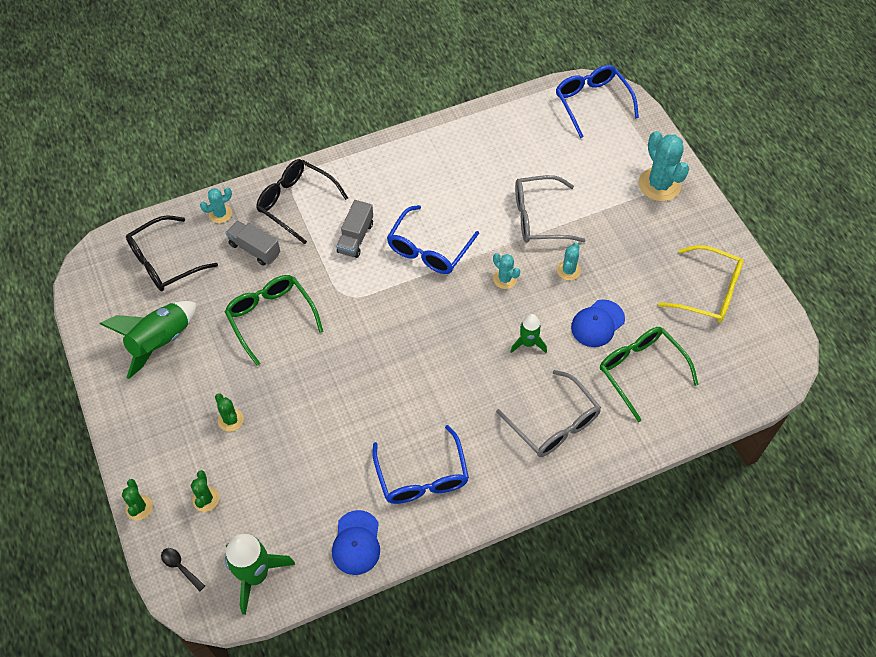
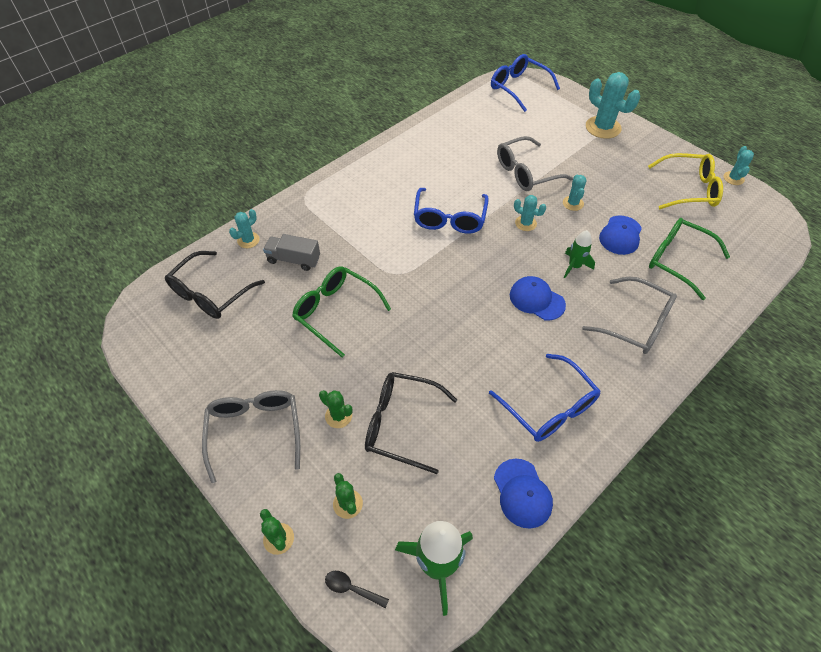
camera: 20 degrees left, 5 degrees down
(155, 409) = (255, 431): none -> grey glasses
(160, 342) = (234, 365): green rocket -> none
(296, 202) = (314, 214): black glasses -> black glasses (400, 424)
(355, 237) = (381, 226): grey truck -> none
(469, 367) = (536, 300): none -> blue cap
(770, 294) = (733, 178): none -> turquoise cactus

